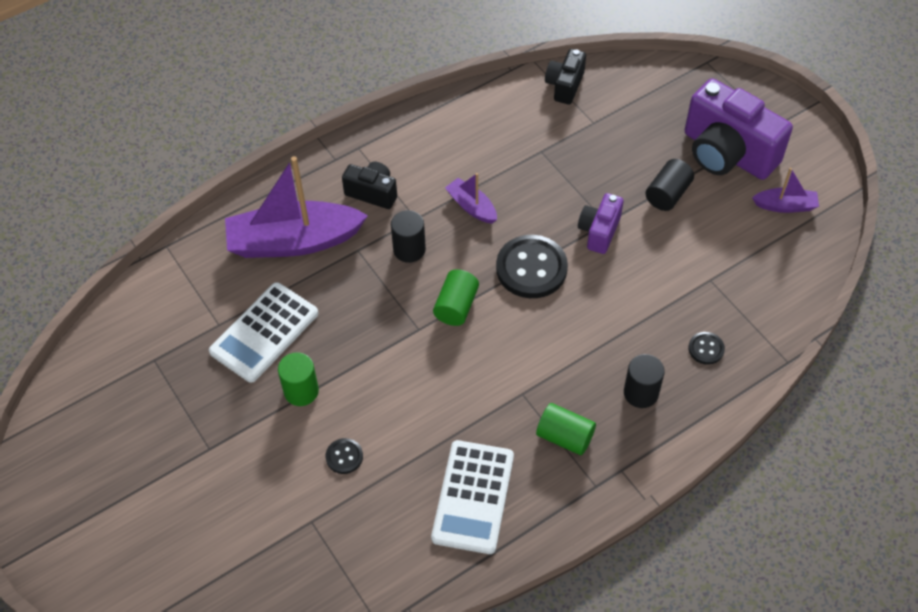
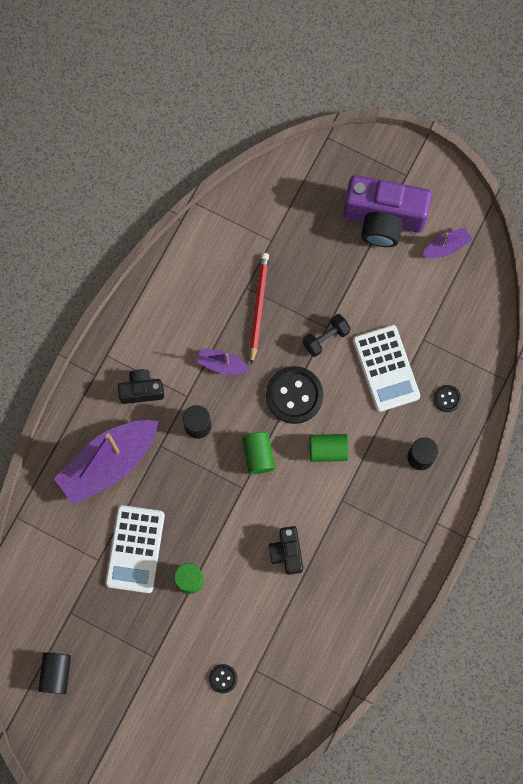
camera: 30 degrees left, 20 degrees up
(344, 457) = (249, 612): black button -> black button (223, 678)
(473, 497) = (351, 595): white calculator -> white calculator (386, 368)
(543, 173) = (258, 307): none -> red pencil
(565, 85) = (231, 215): black camera -> black camera (287, 552)
(565, 437) = (387, 518): green cylinder -> green cylinder (328, 450)
(599, 231) = (325, 338): purple camera -> black dumbbell
(668, 194) = (358, 279): black cylinder -> black cylinder (56, 673)

